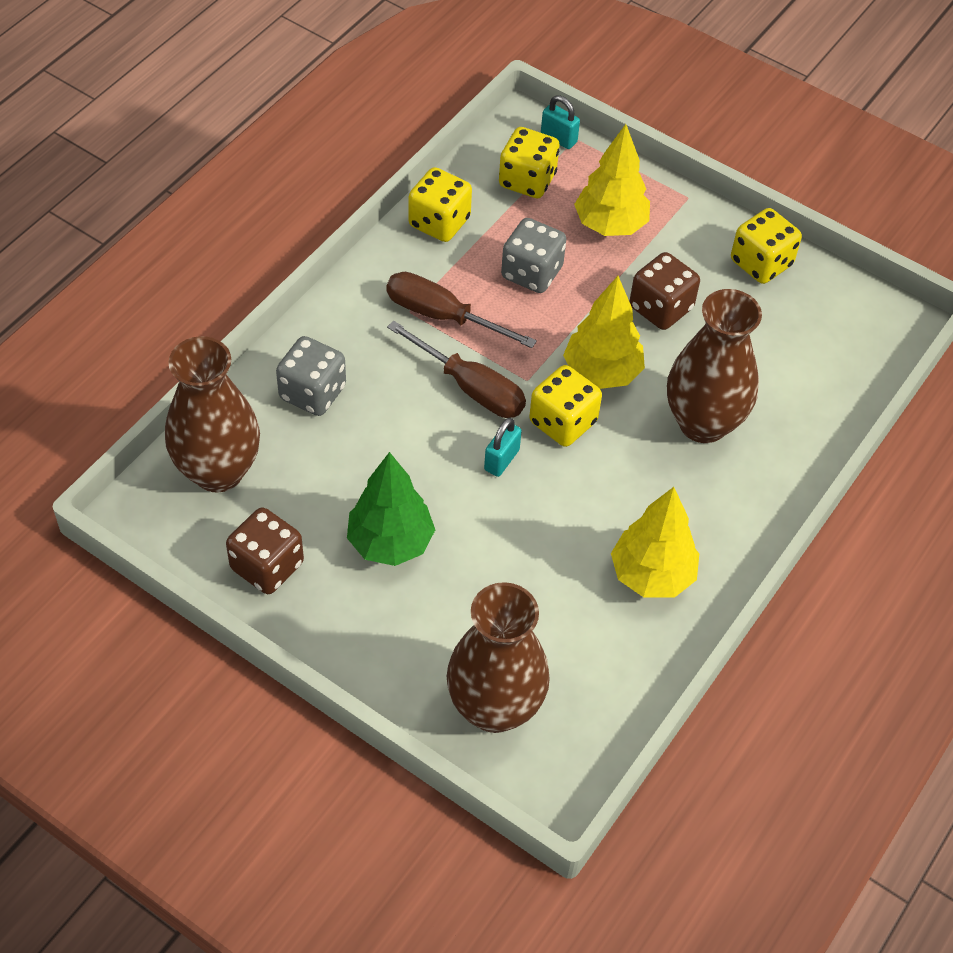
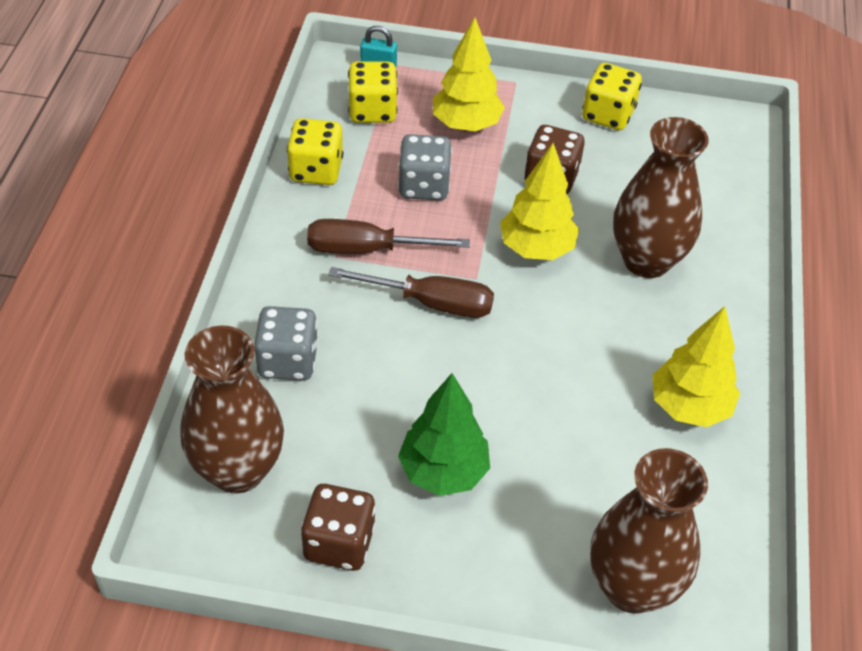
camera: 25 degrees left, 5 degrees down
(501, 460) = (497, 356): turquoise padlock -> none
(563, 422) = (530, 303): yellow dice -> none

